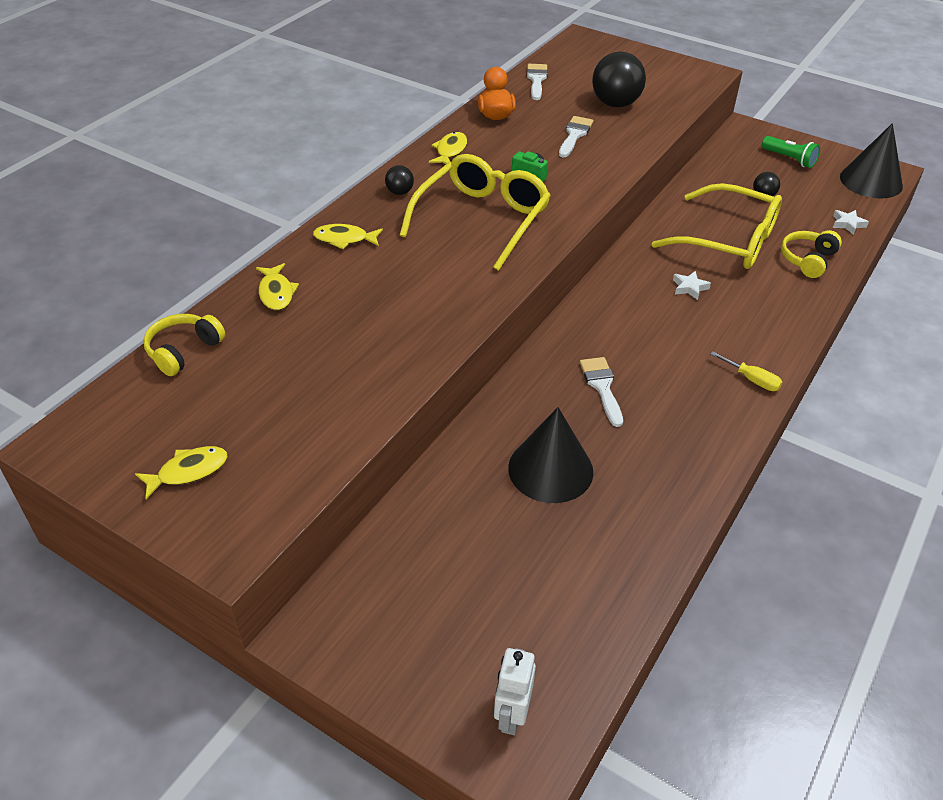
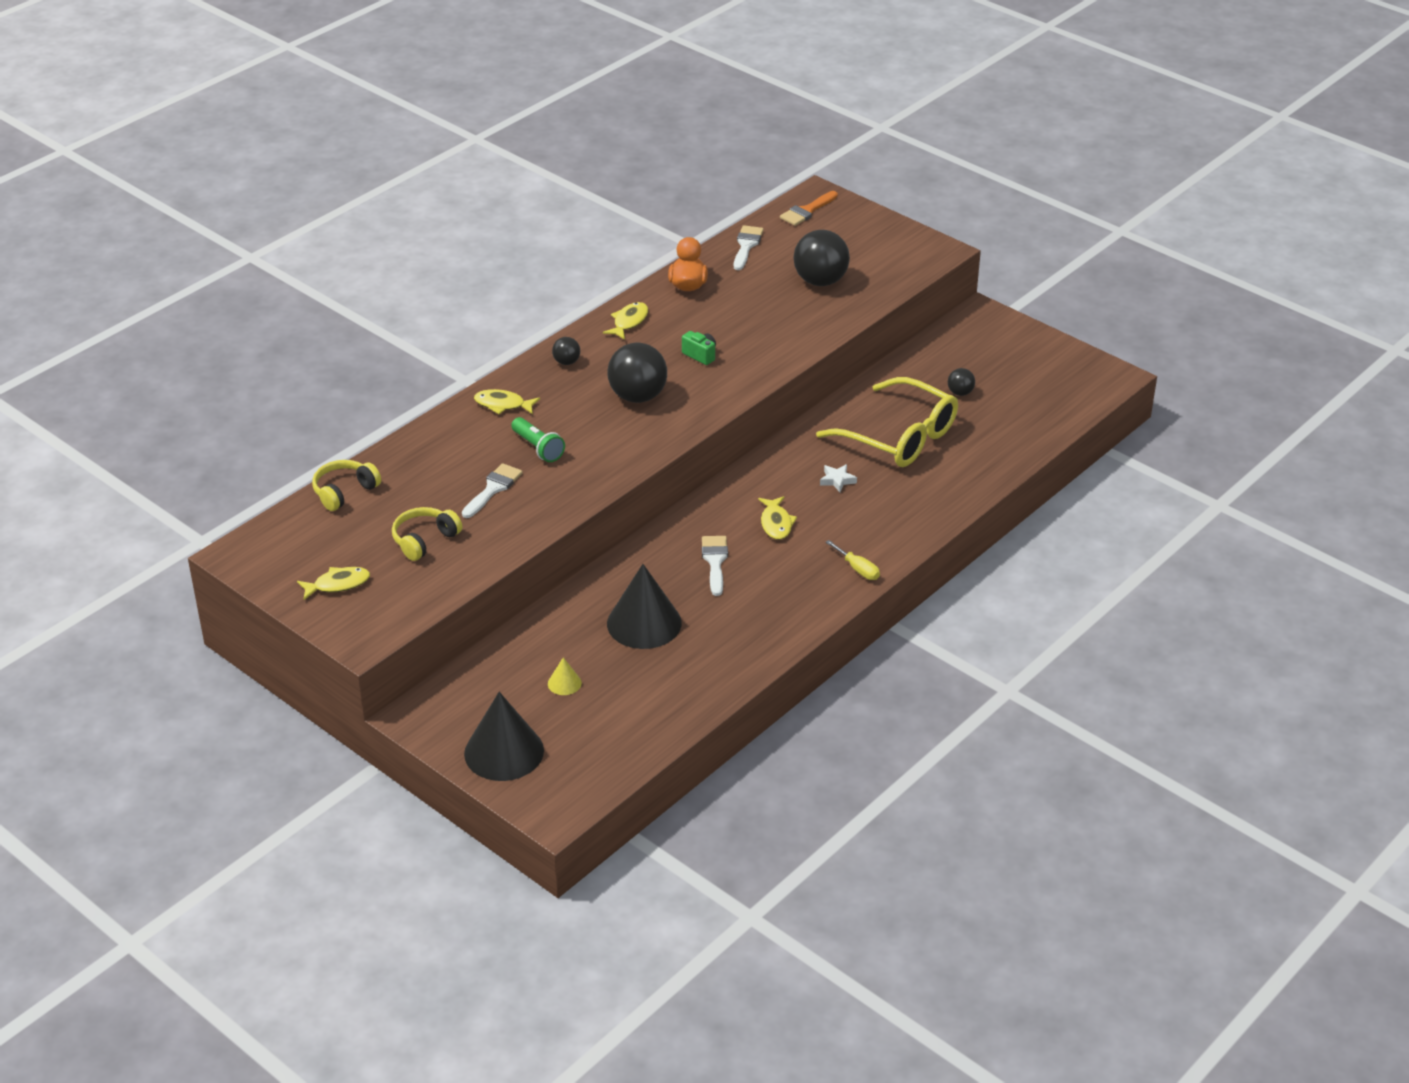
camera: 10 degrees right, 5 degrees down
(276, 293) = (431, 449): yellow fish -> yellow fish (776, 523)
(482, 219) = (638, 396): yellow glasses -> black ball
(482, 561) = (564, 683): none -> yellow cone
(511, 715) = (556, 782): white robot -> none
(574, 135) = (762, 314): white brush -> white brush (493, 489)
(578, 50) = (807, 211): none -> orange brush
(789, 159) = (1010, 354): green flashlight -> green flashlight (538, 448)
(808, 260) = (971, 464): yellow headphones -> yellow headphones (424, 540)
(848, 224) = (1034, 430): white star -> none
(871, 181) = (1087, 386): black cone -> black cone (504, 752)

